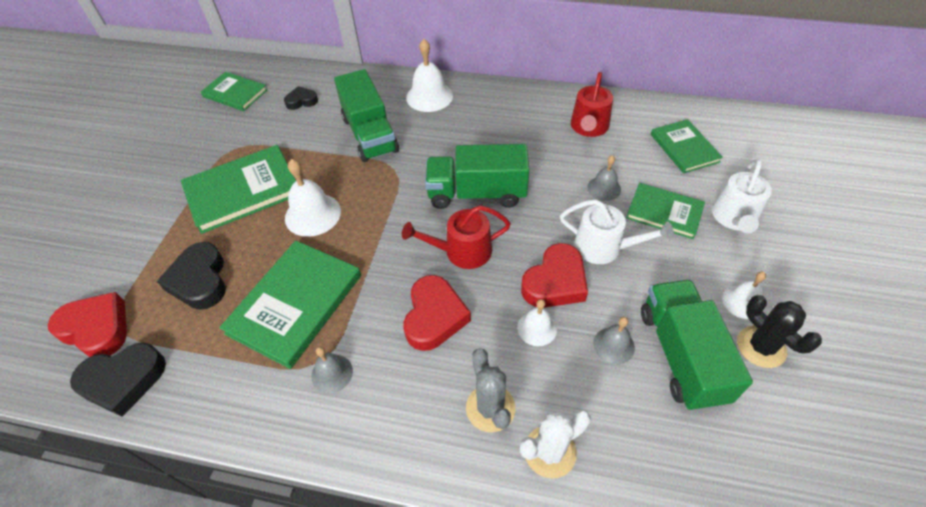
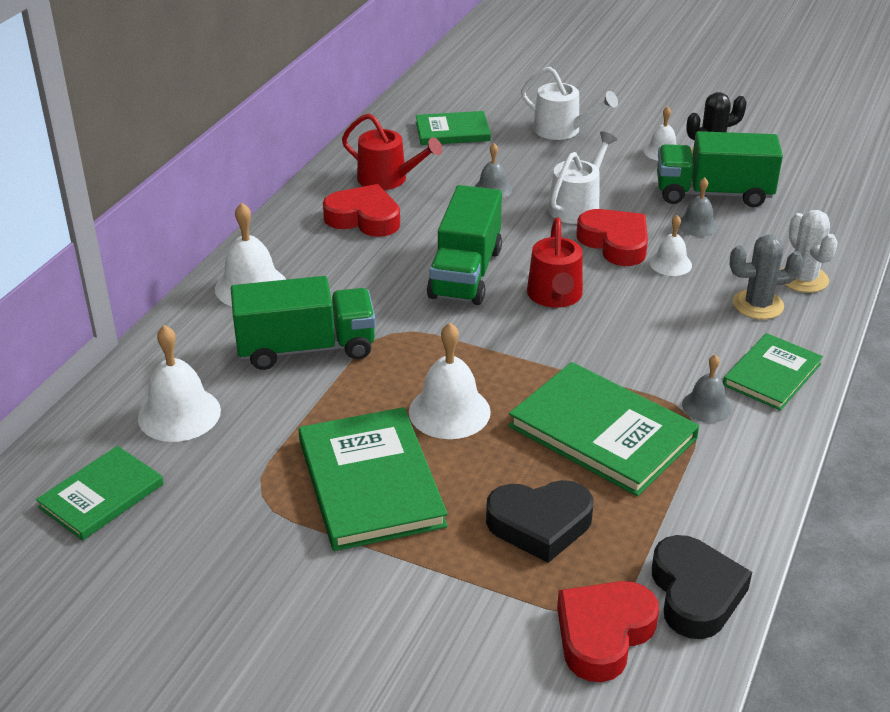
camera: 80 degrees left, 15 degrees down
(301, 101) = (179, 414): black heart -> white bell
(434, 317) = (643, 326): red heart -> red heart (364, 218)
(664, 212) = (541, 163): green book -> green book (772, 374)

